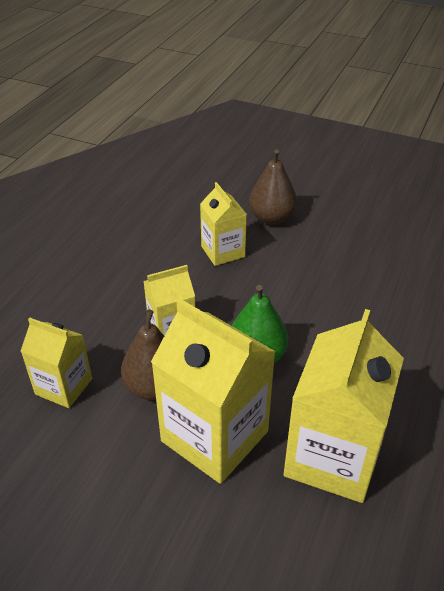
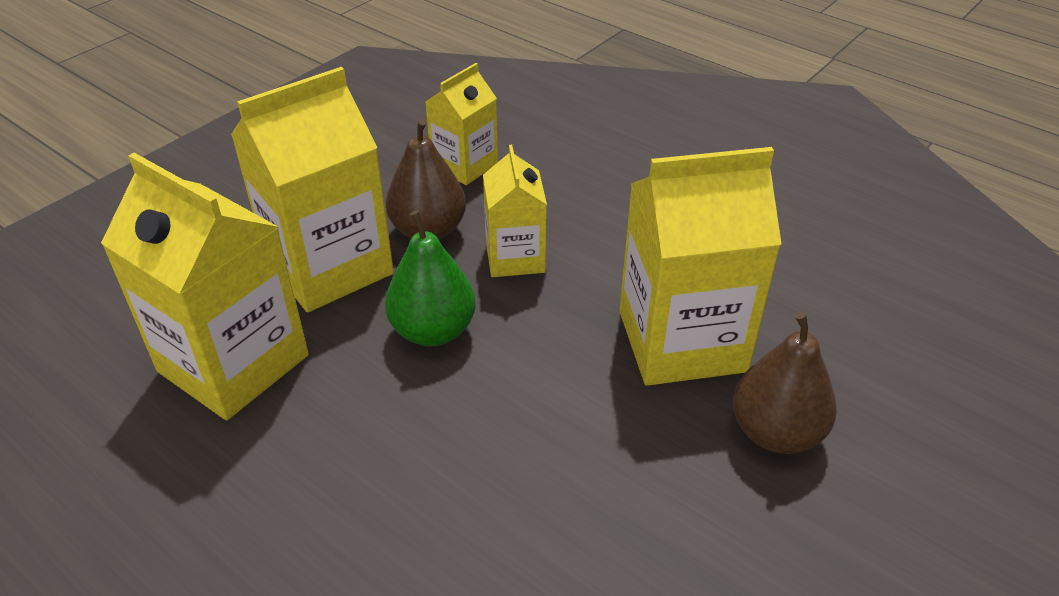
camera: 105 degrees right, 0 degrees up
(223, 251) = (681, 341): yellow carton -> yellow carton, size x1.75

